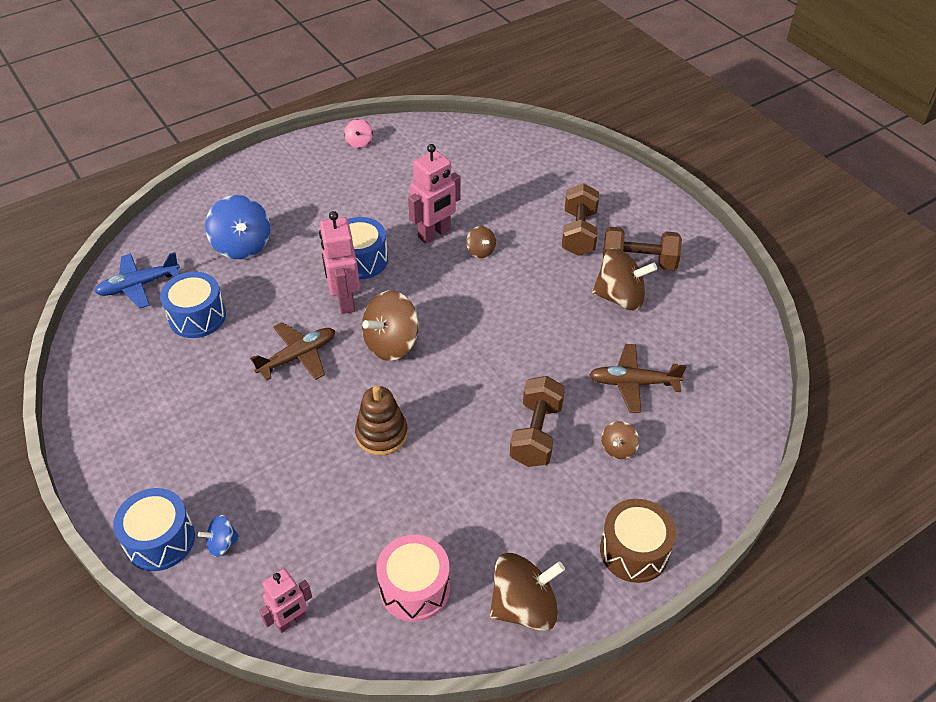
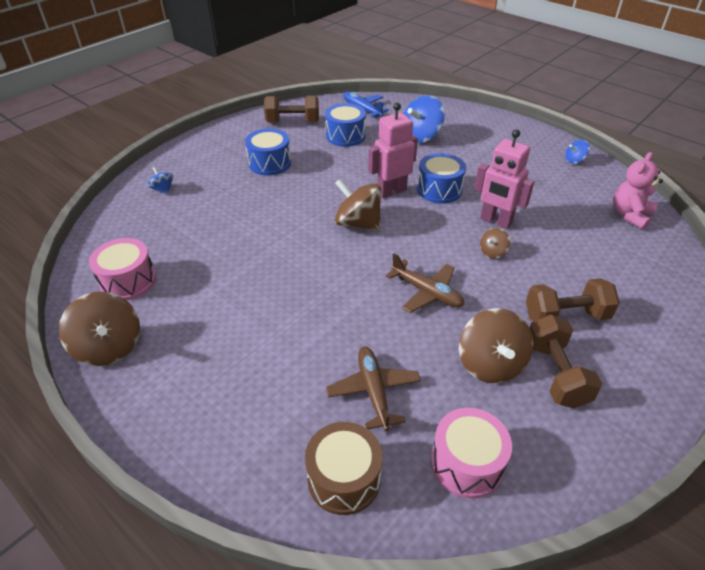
camera: 75 degrees right, 5 degrees down
(160, 540) = (164, 167): blue drum -> blue drum (270, 163)
(291, 621) = (104, 230): pink robot -> none
(298, 356) = (327, 183): brown plane -> brown plane (427, 292)
(359, 143) = (574, 160): pink spinning top -> blue spinning top
(381, 434) = (265, 237): brown stacking toy -> none
(463, 143) = (630, 215): none -> pink teddy bear
(536, 434) = (288, 326): brown dumbbell -> brown dumbbell (293, 122)
(618, 448) = (285, 389): brown spinning top -> none
(634, 551) = (166, 418): brown drum -> brown drum (344, 478)
(713, 342) = (466, 463): none -> pink drum

